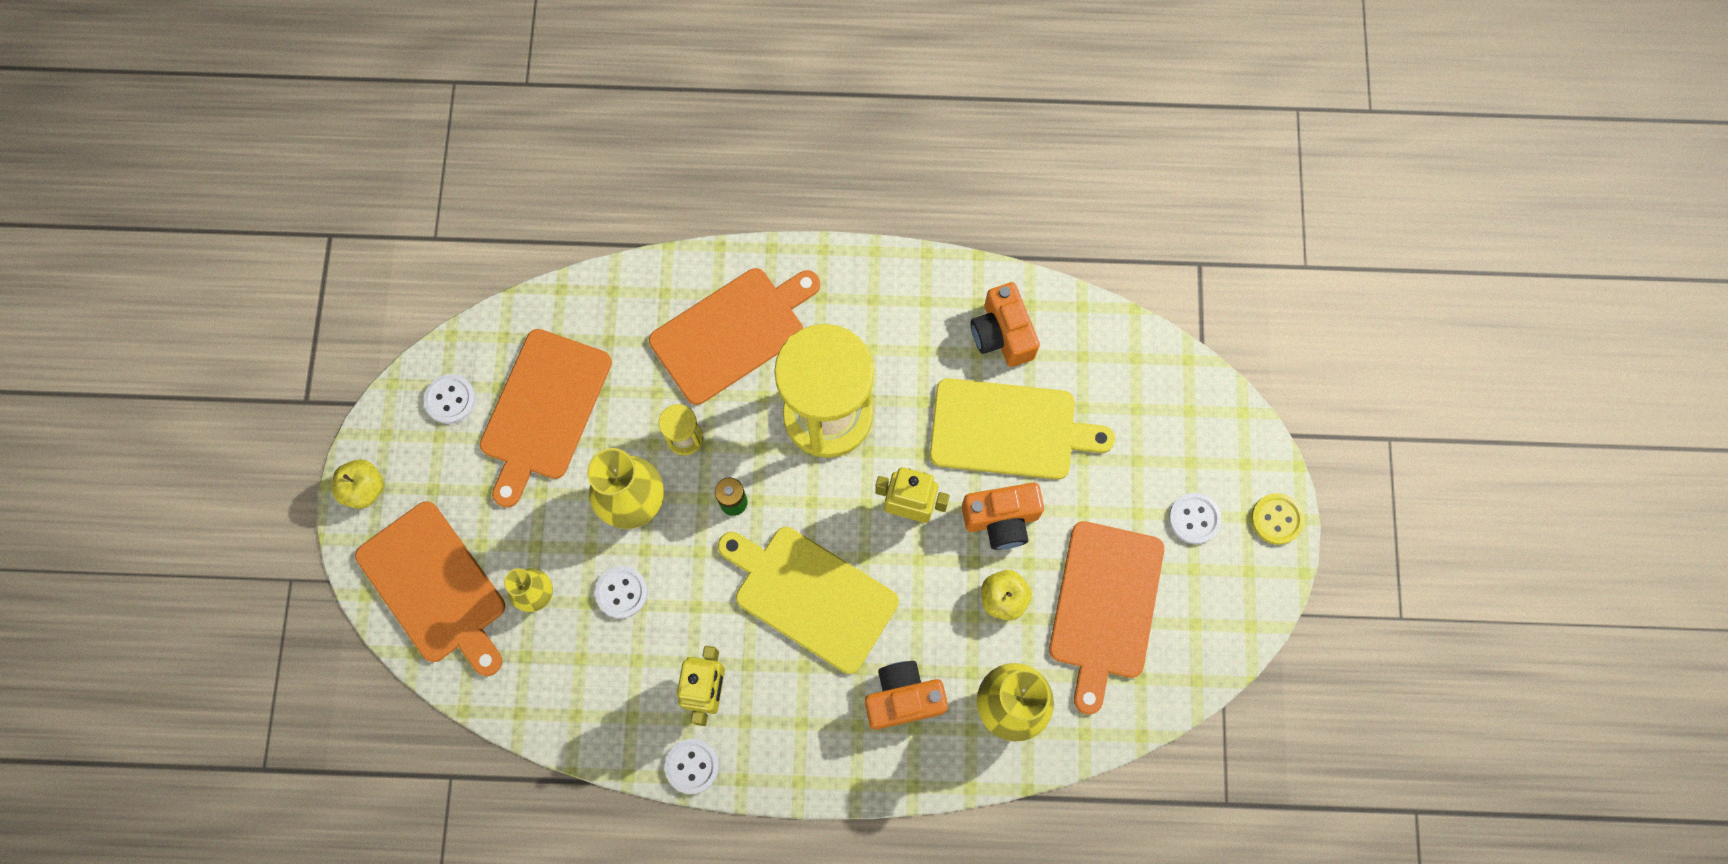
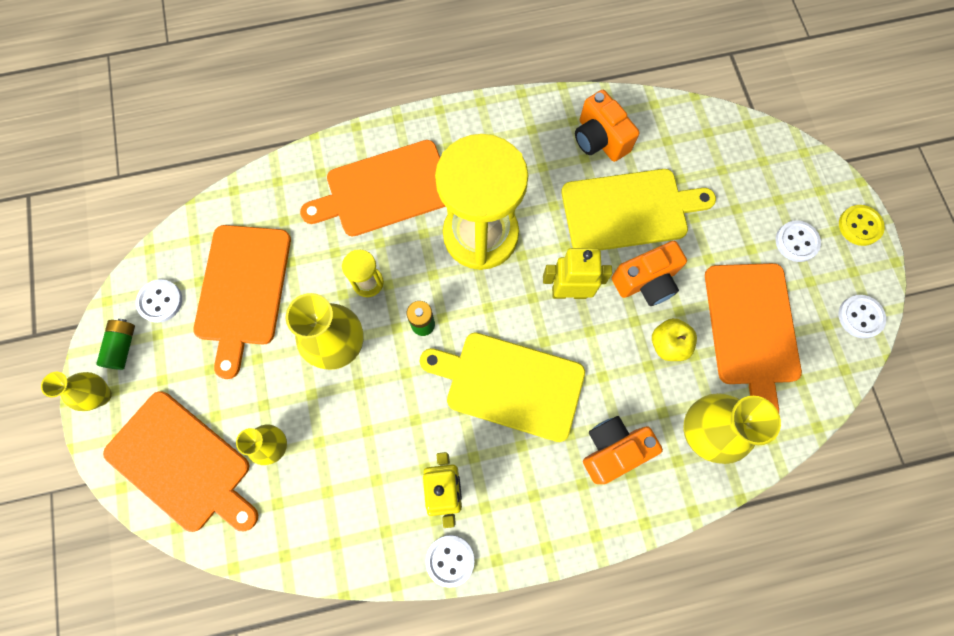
camera: 15 degrees left, 0 degrees up
(364, 489) = (101, 395): yellow apple -> yellow vase
(399, 440) = (123, 346): none -> green battery
(622, 592) = (348, 424): white button -> white button (860, 317)
(733, 332) = (384, 190): orange cutting board -> orange cutting board turned 150 degrees counterclockwise

